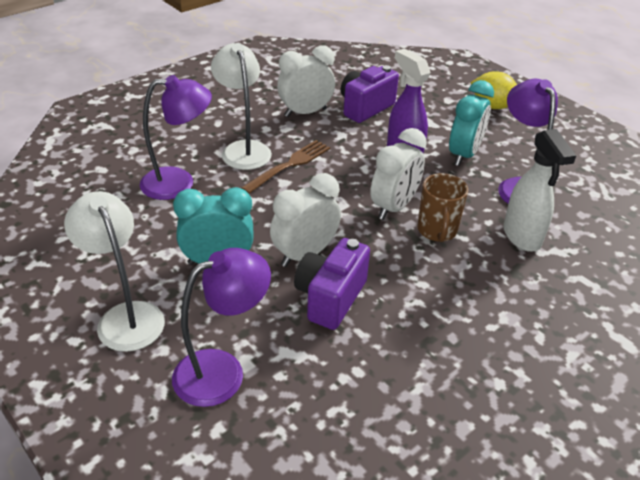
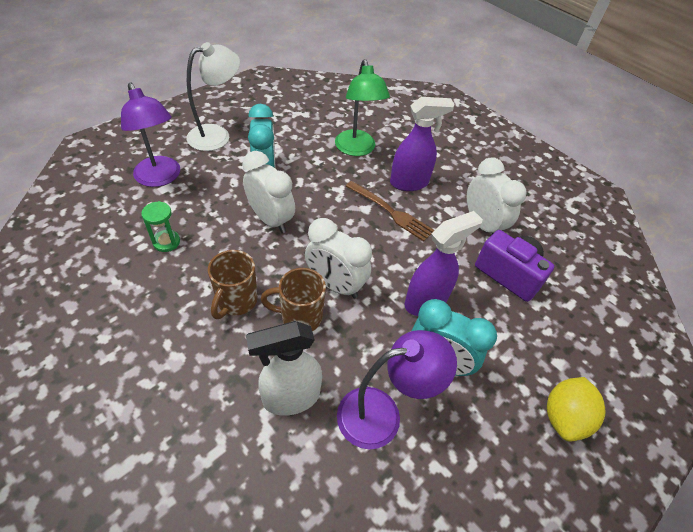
camera: 85 degrees right, 10 degrees up
(179, 183) = (357, 149): purple lamp -> green lamp
(243, 149) = (409, 183): white lamp -> purple spray bottle
(330, 298) = (219, 233): purple camera -> none
(349, 346) = (166, 242): none -> green hourglass
(427, 277) = (236, 301): none -> brown mug

